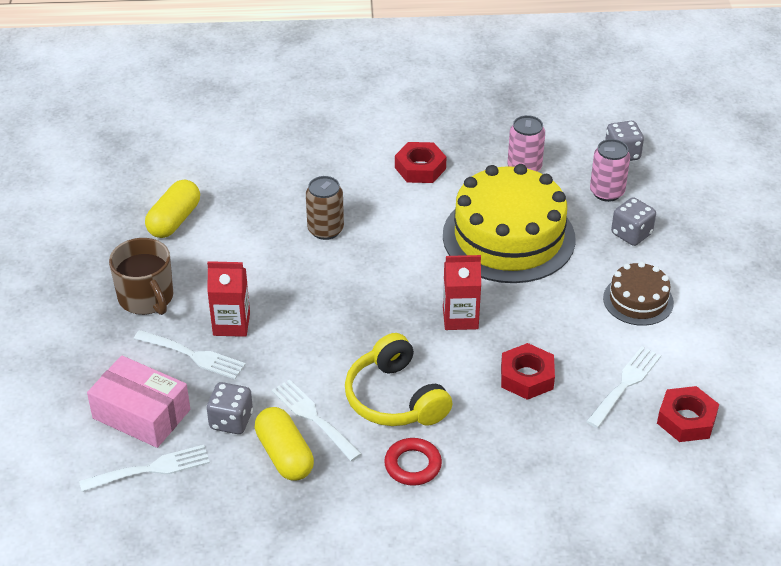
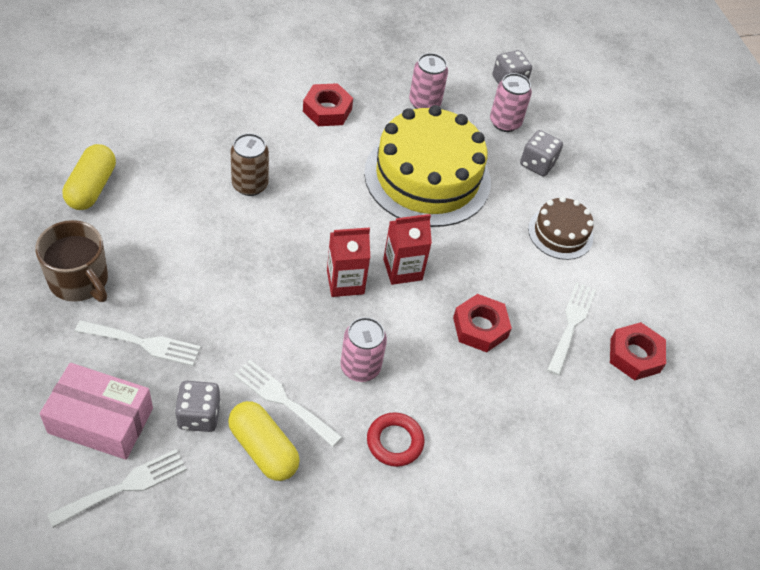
camera: 20 degrees left, 10 degrees up
(231, 324) = (176, 302): red carton -> red carton (345, 282)
(395, 398) = (360, 367): yellow headphones -> pink can

